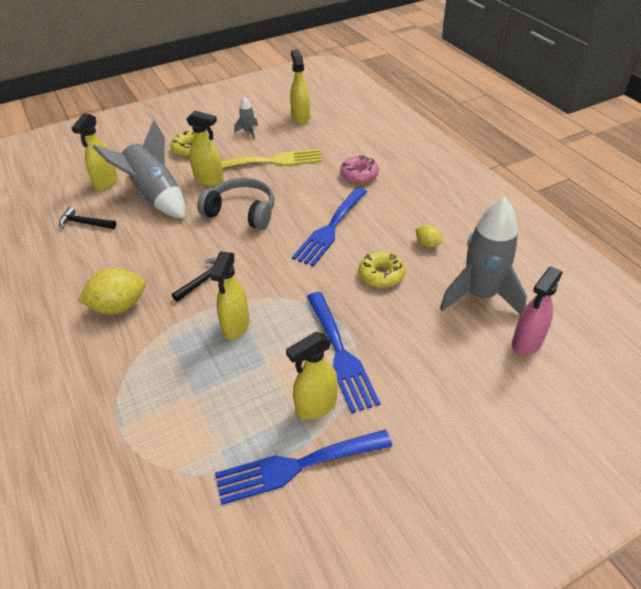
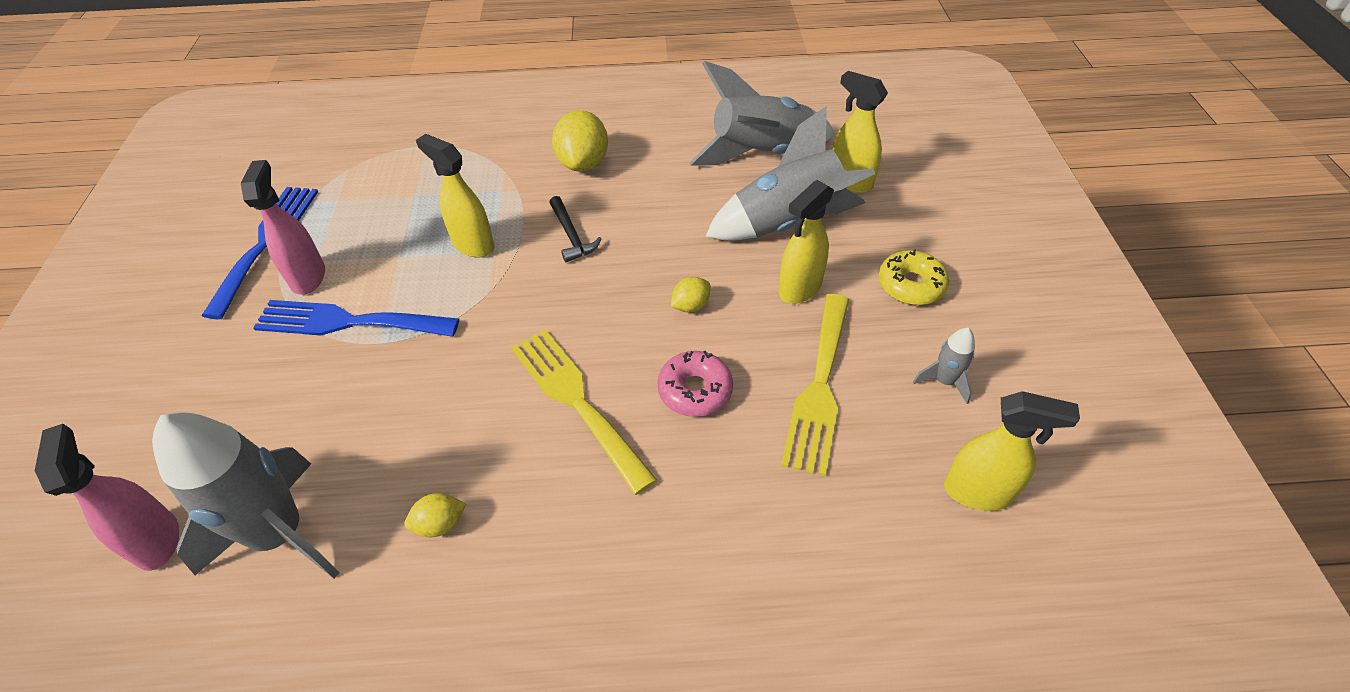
camera: 115 degrees right, 5 degrees up
(85, 223) = (761, 154): black hammer -> grey rocket
(241, 212) = (690, 306): grey headphones -> yellow lemon
(315, 406) = (308, 277): yellow spray bottle -> pink spray bottle
(330, 229) = (576, 400): blue fork -> yellow fork
(359, 175) = (701, 511): pink donut -> pink donut (695, 390)
(381, 275) = (430, 422): yellow donut -> none

